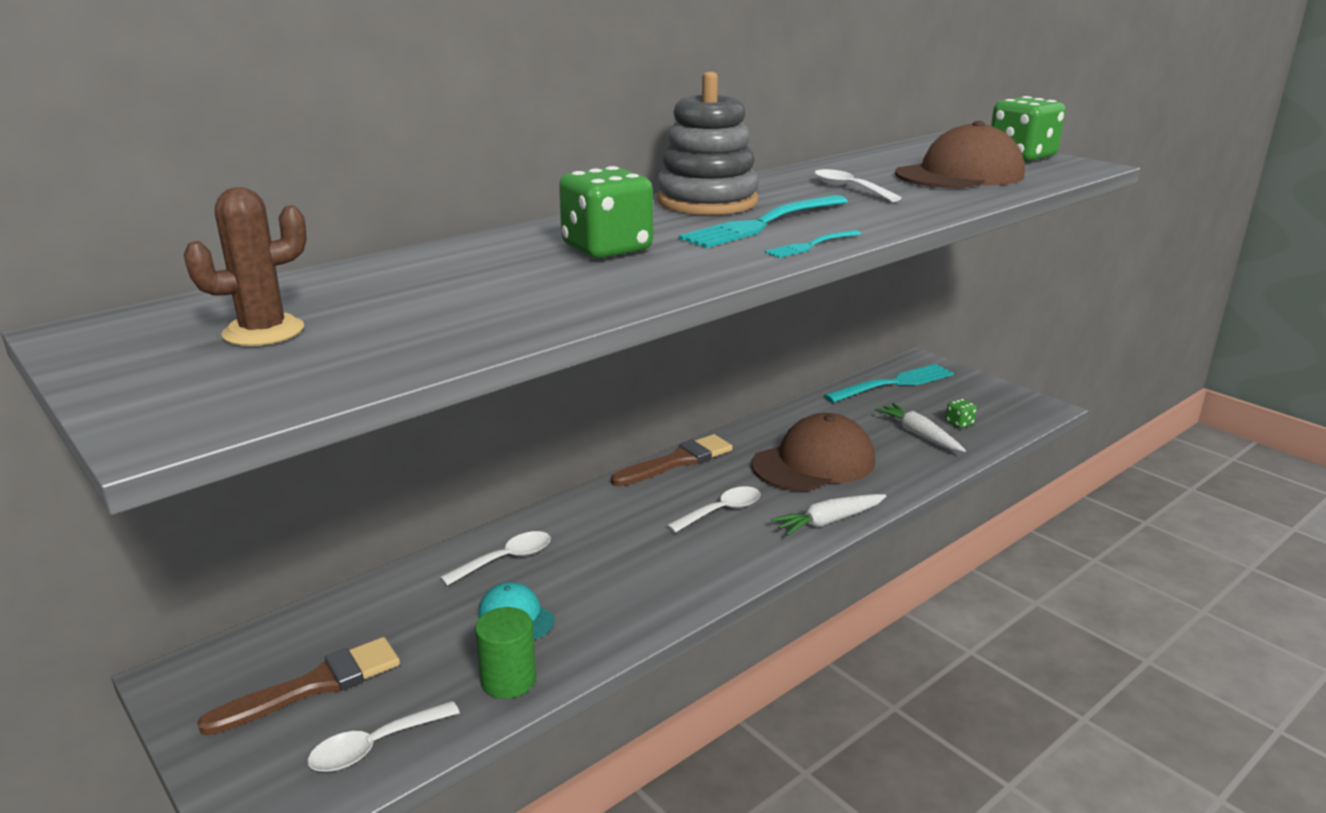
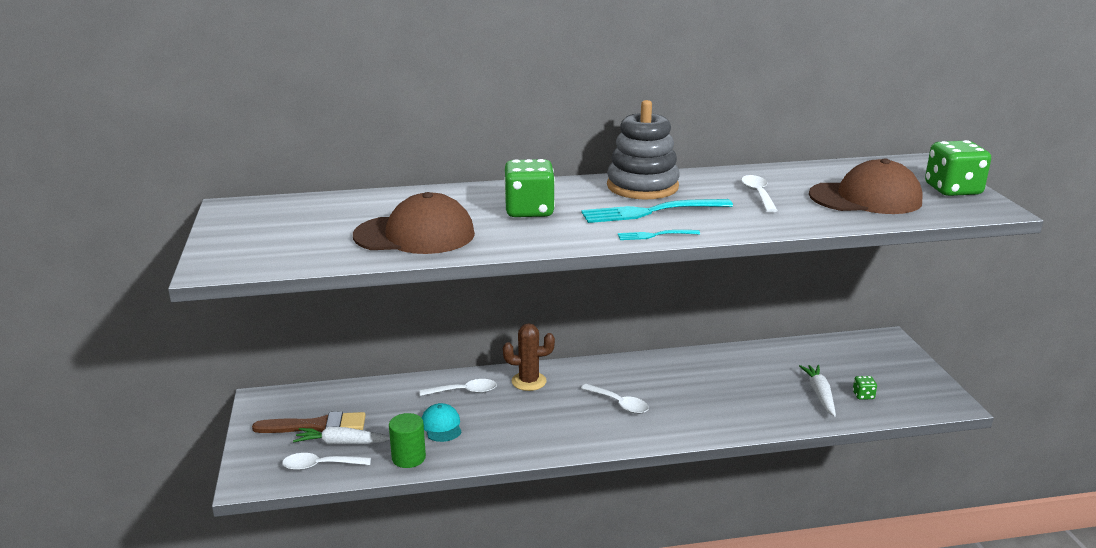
camera: 30 degrees right, 0 degrees up
(263, 332) = (301, 225): brown cactus -> brown cactus (529, 381)
(677, 461) = (623, 362): brown brush -> none
(721, 511) = (619, 404): white spoon -> white spoon turned 45 degrees clockwise
(814, 463) = (716, 391): brown cap -> brown cap (415, 235)
(829, 521) = (684, 433): white carrot -> white carrot (342, 443)
(893, 383) = (844, 350): turquoise fork -> none

